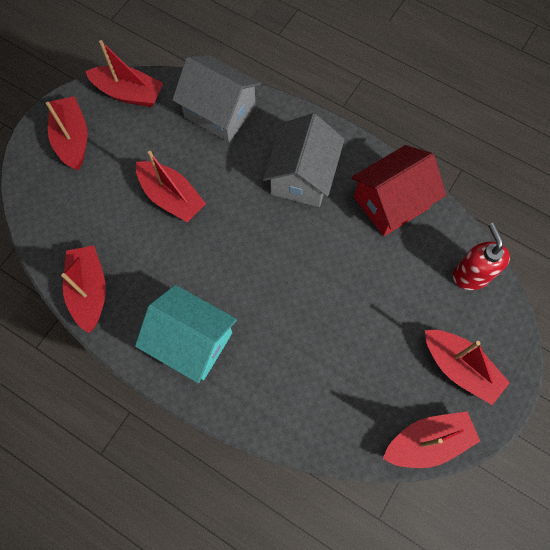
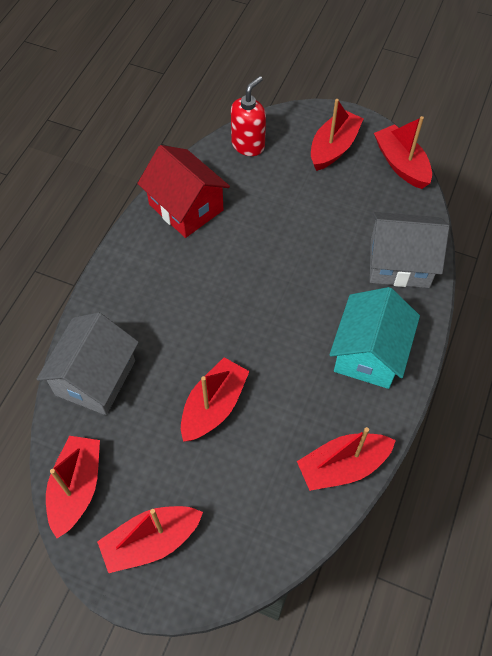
camera: 100 degrees left, 10 degrees down
(302, 176) = (168, 284): grey house -> grey house (399, 263)
(470, 275) = (248, 145): red soap dispenser -> red soap dispenser turned 150 degrees clockwise

